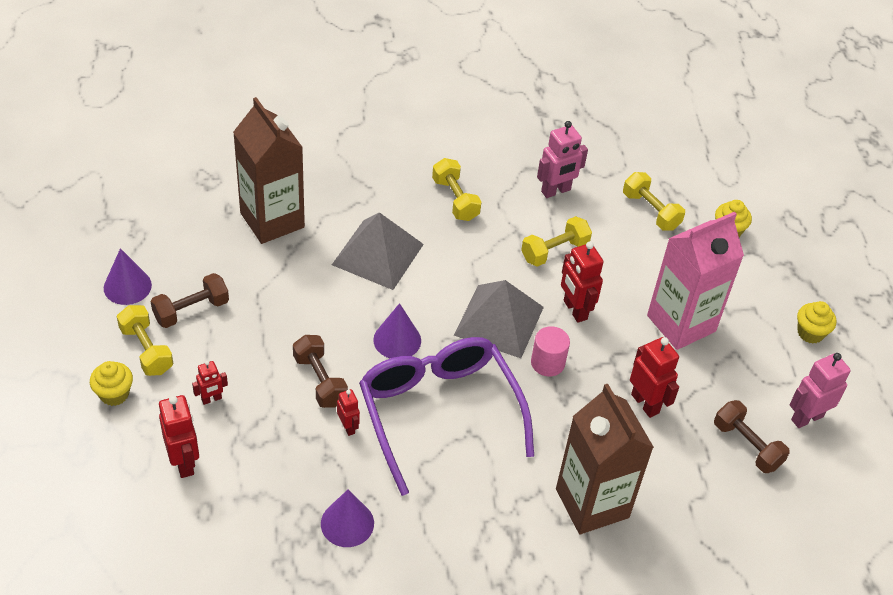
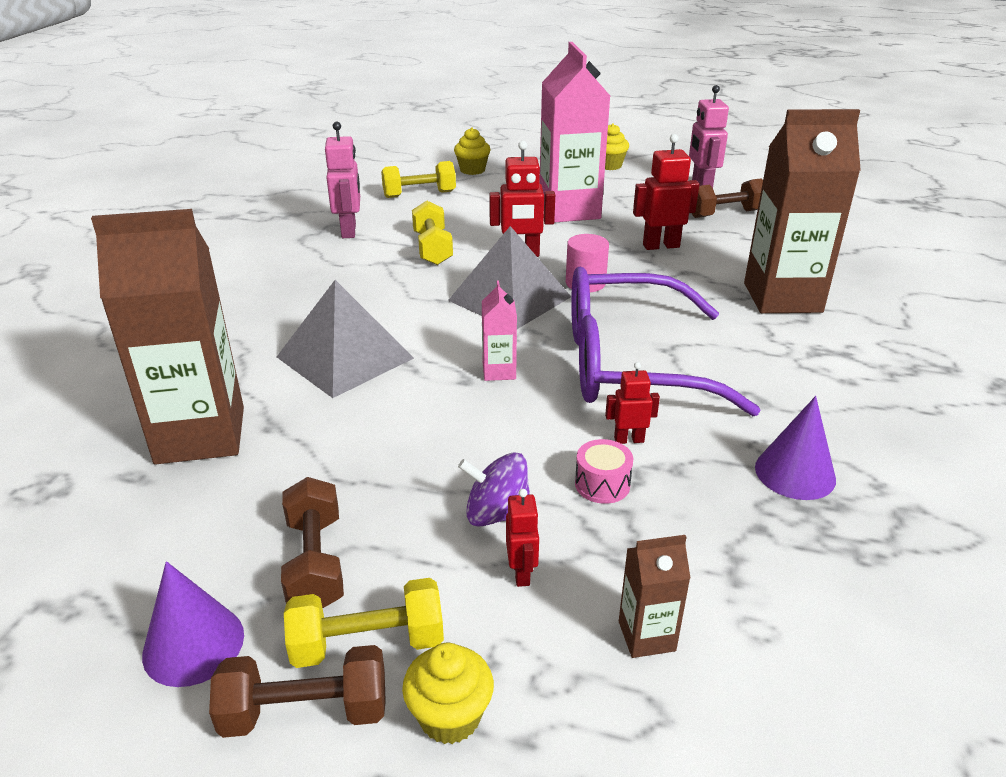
camera: 65 degrees left, 15 degrees down
(184, 462) = (646, 636): red robot -> brown carton
(254, 376) = (497, 514): none -> purple spinning top
(298, 421) = (602, 484): none -> pink drum
(320, 380) = (536, 449): brown dumbbell -> brown dumbbell (305, 712)
(397, 340) = (499, 371): purple cone -> pink carton
(455, 199) = (304, 288): yellow dumbbell -> none

